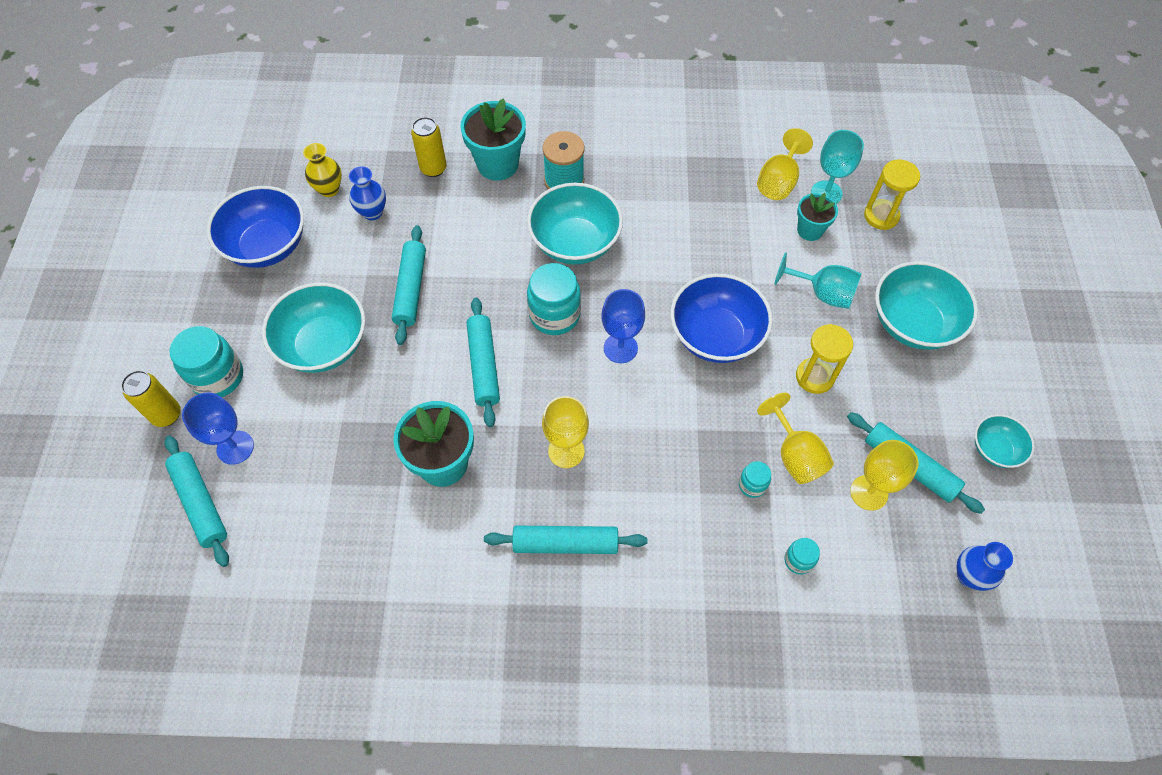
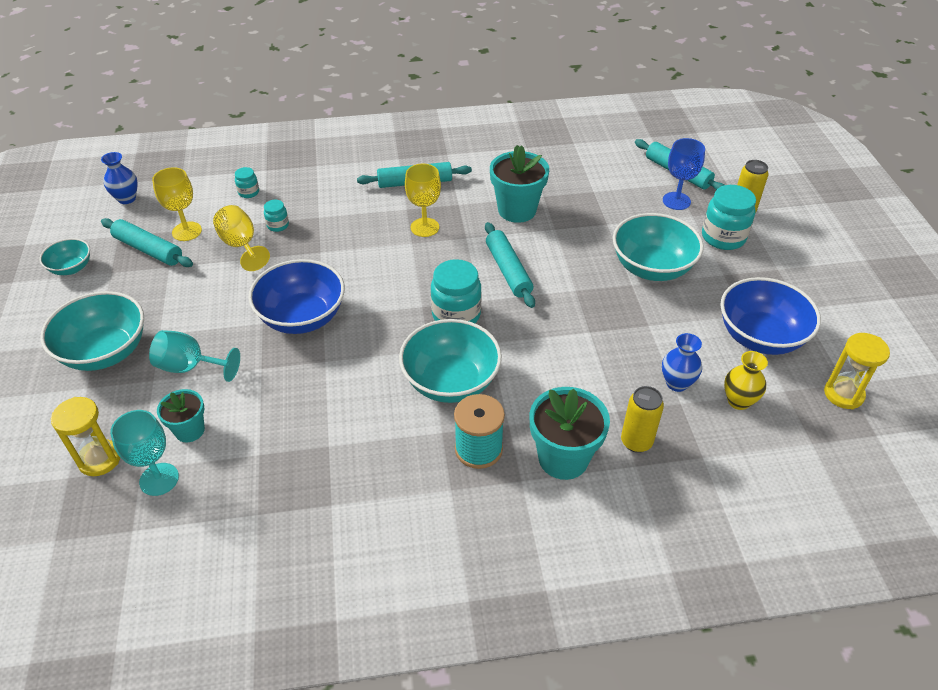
camera: 170 degrees right, 15 degrees down
(411, 289) = (599, 318): turquoise rolling pin -> none
(620, 348) = (390, 297): blue goblet -> none
(778, 181) = (216, 486): yellow goblet -> none
(814, 377) = (214, 298): yellow hourglass -> yellow hourglass (843, 394)

